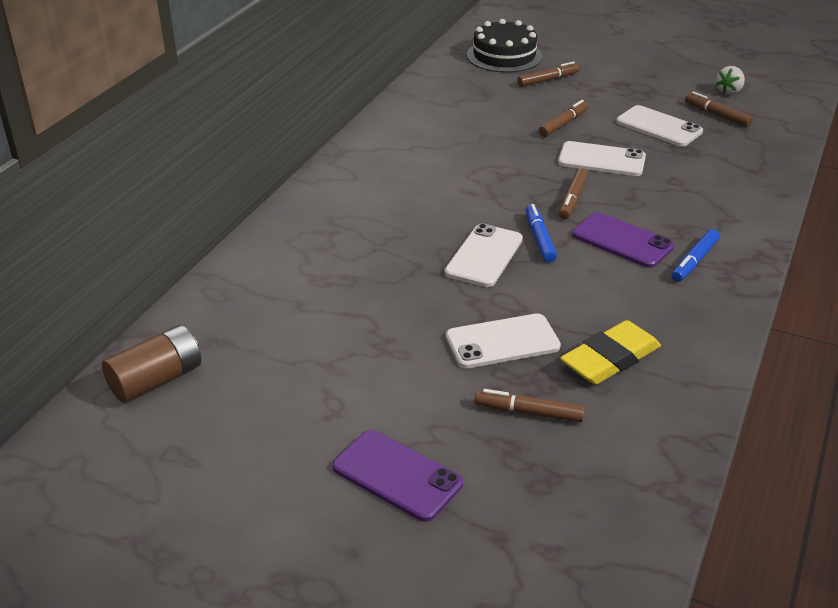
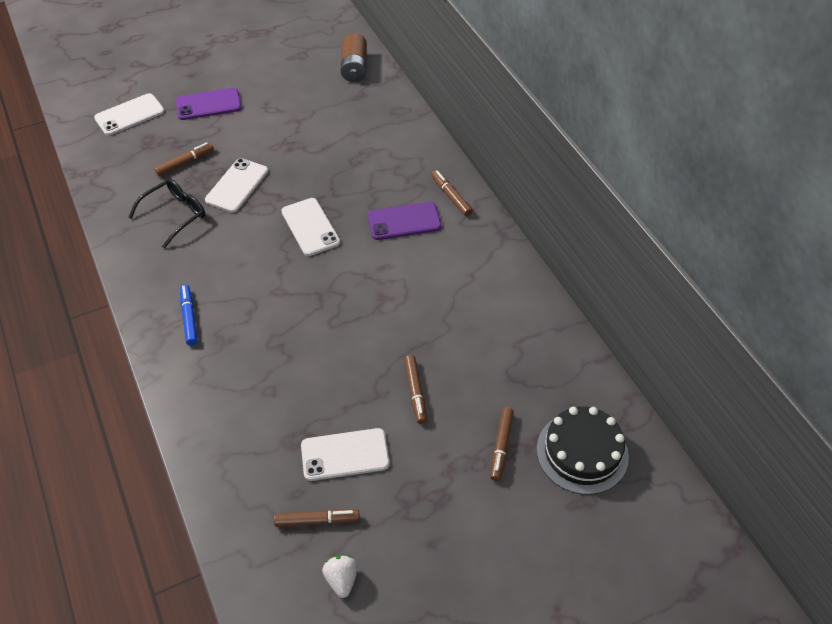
camera: 130 degrees right, 15 degrees up
(539, 238) = (296, 263): blue marker -> none
(572, 199) = (315, 313): brown marker -> brown marker (450, 196)
(601, 160) = (341, 371): white phone -> white phone (129, 115)
(610, 359) = (175, 215): yellow eraser -> black glasses
(622, 241) = (247, 300): purple phone -> purple phone (404, 221)

